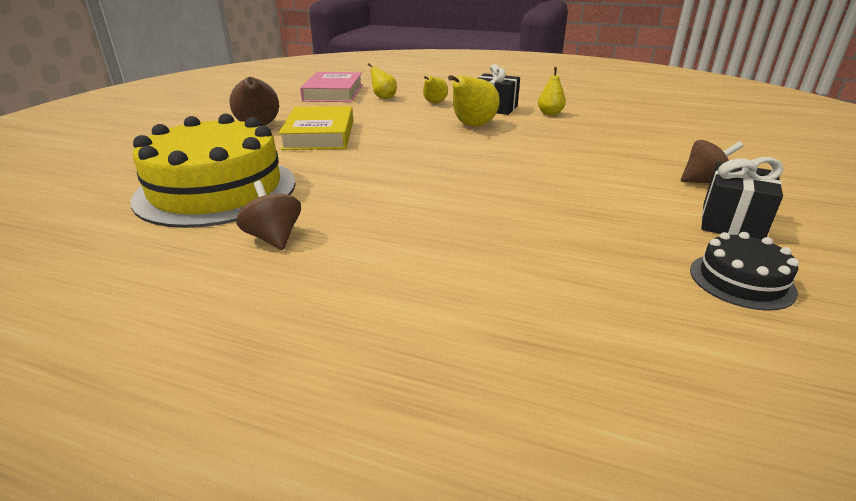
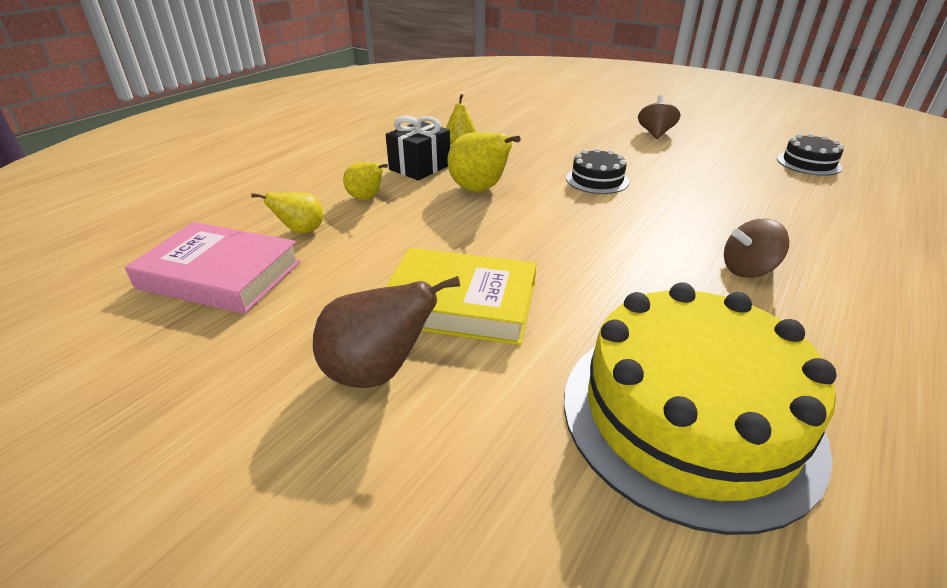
camera: 75 degrees left, 5 degrees up
(274, 238) = (826, 355): brown spinning top -> brown spinning top (747, 270)
(531, 159) = (597, 180): none -> black cake
(731, 222) = (725, 144): black gift -> none

